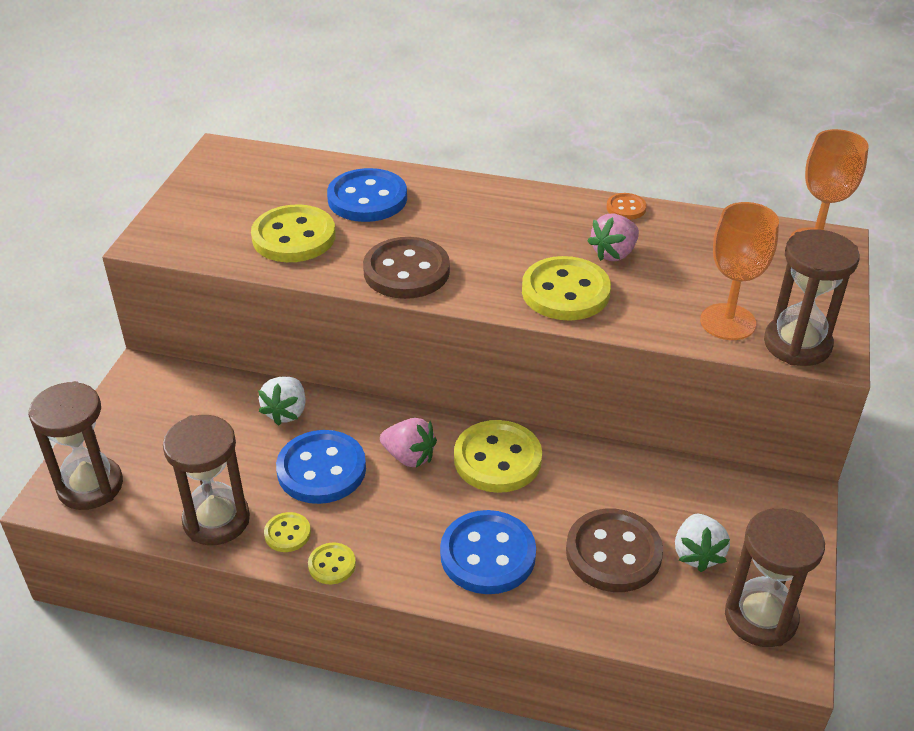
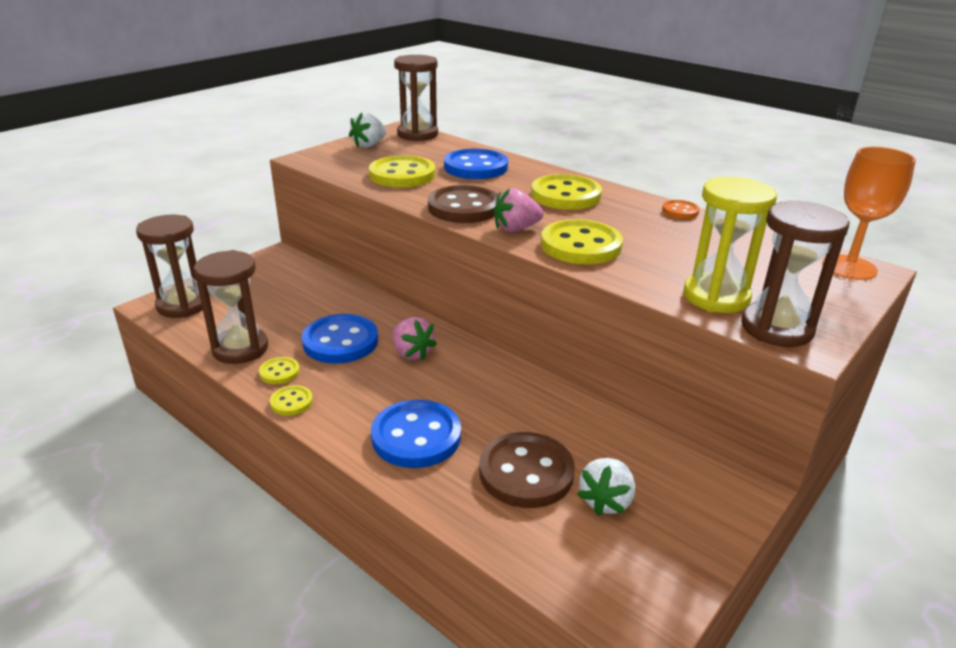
camera: 25 degrees right, 10 degrees down
(286, 412) = (348, 302): white strawberry -> white strawberry (369, 145)
(497, 459) = (480, 375): yellow button -> yellow button (565, 195)
(614, 253) = (645, 233): pink strawberry -> pink strawberry (516, 229)
(727, 322) = (716, 297): orange goblet -> yellow hourglass
(760, 617) = (634, 577): brown hourglass -> brown hourglass (417, 134)

